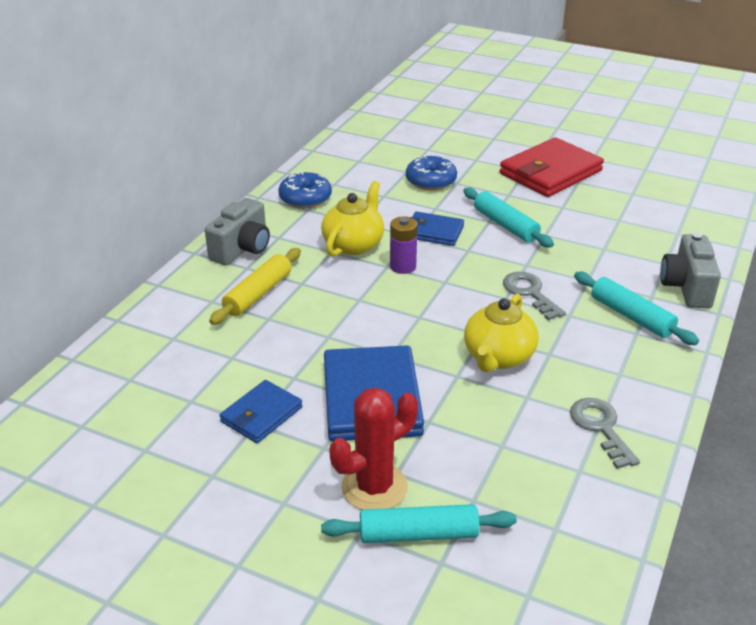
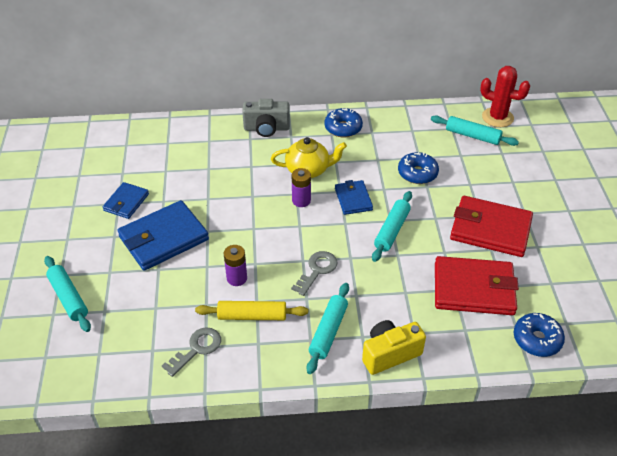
camera: 60 degrees right, 10 degrees up
(258, 294) = (228, 154): yellow rolling pin -> yellow rolling pin (252, 316)
(261, 414) = (126, 202): blue wallet -> blue wallet turned 75 degrees counterclockwise
(374, 487) = (94, 267): red cactus -> red cactus (497, 117)
(405, 133) = (472, 136): none -> turquoise rolling pin
(498, 357) = (237, 278): yellow teapot -> purple battery
(626, 209) = (473, 289): none -> red wallet
(686, 287) = (390, 354): grey camera -> yellow camera
(711, 201) = (537, 339): none -> blue donut

